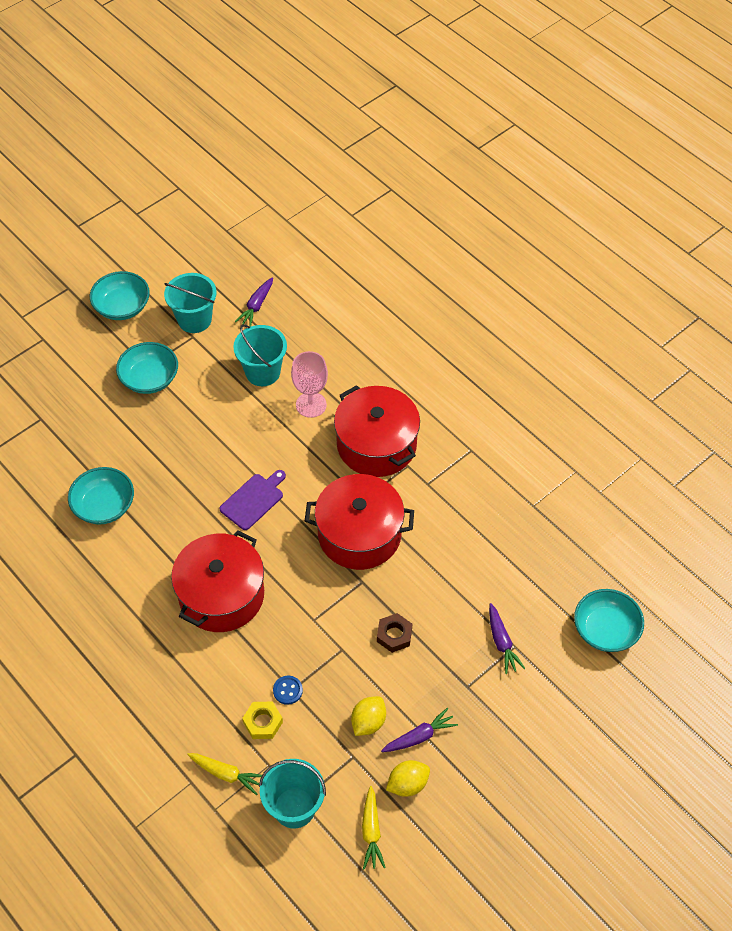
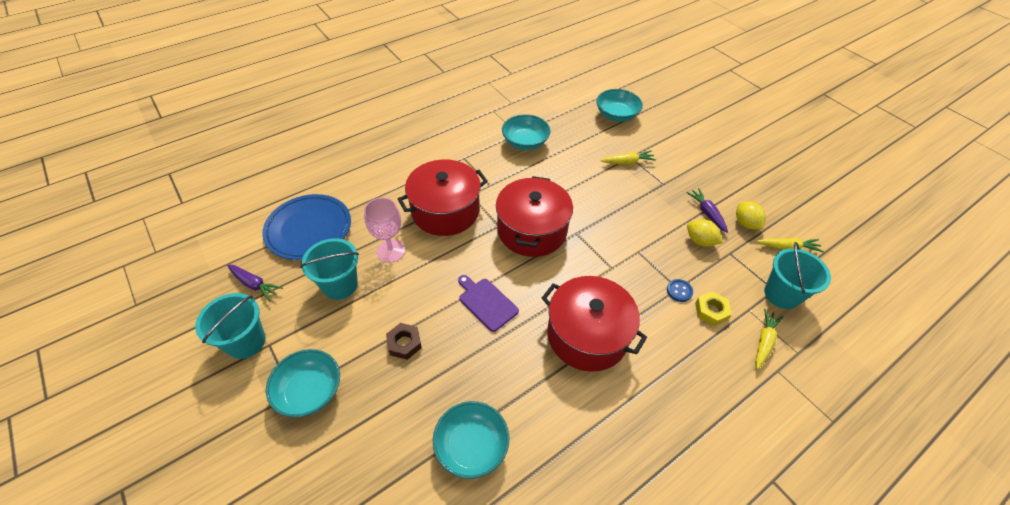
camera: 85 degrees left, 5 degrees down
(122, 307) = (189, 419): turquoise bowl -> turquoise bowl (525, 142)
(331, 328) = (309, 229): none -> blue plate
(394, 635) = (624, 218): brown nut -> brown nut (404, 343)
(502, 642) = (628, 162): purple carrot -> yellow carrot

